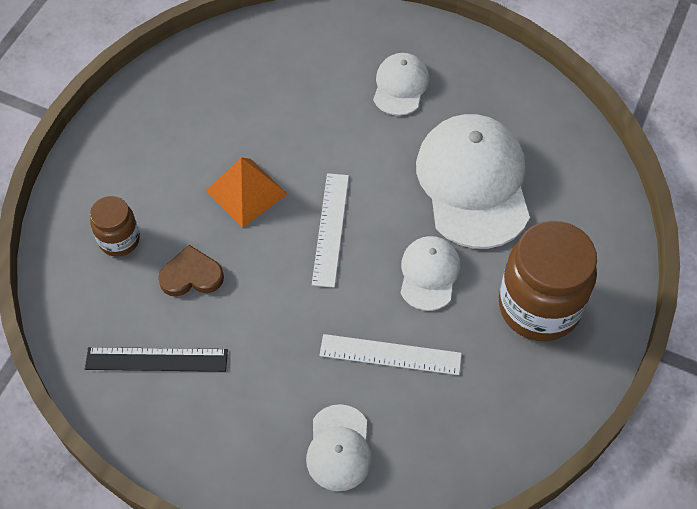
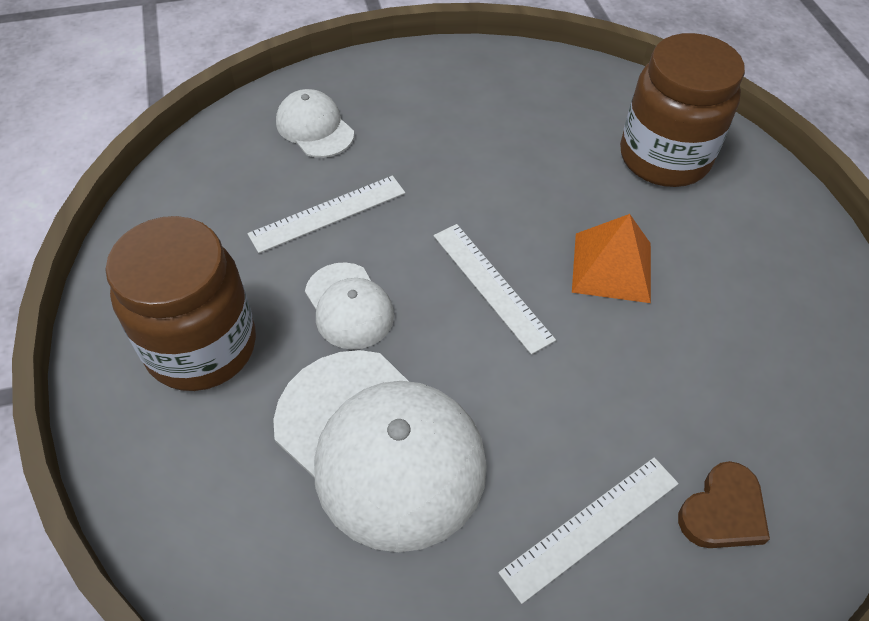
camera: 140 degrees right, 5 degrees down
(119, 240) = (664, 158): brown jar -> brown jar, size x1.92
(156, 360) = (522, 101): black ruler -> none
(191, 275) = (570, 169): brown heart -> brown heart (723, 511)
(400, 86) = (591, 527): white cap -> white ruler

